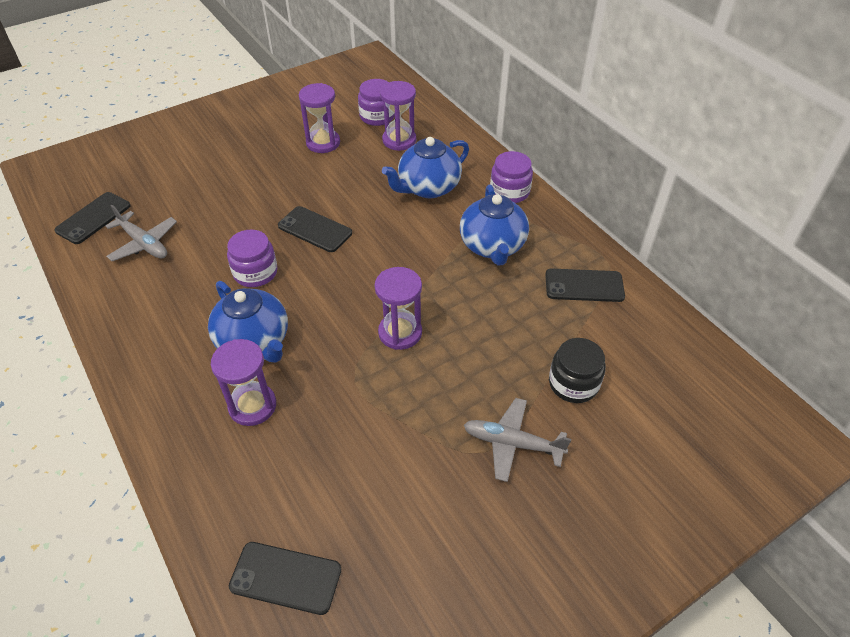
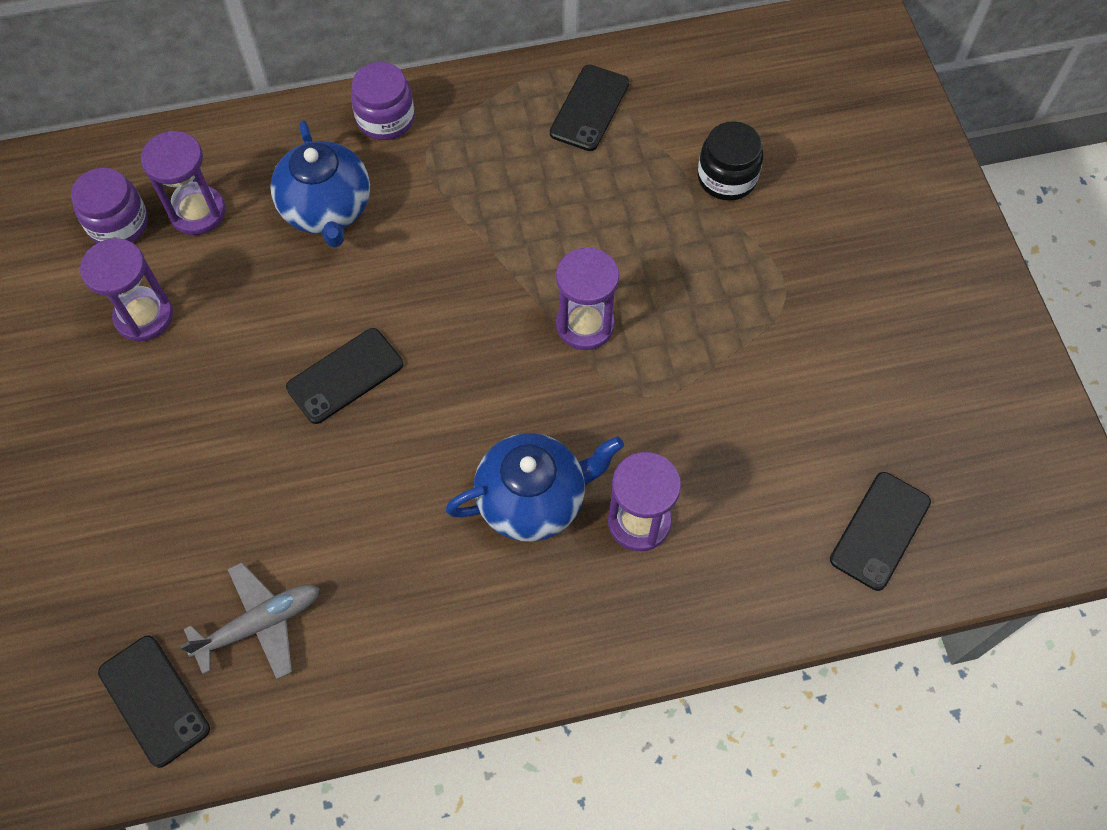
camera: 70 degrees left, 15 degrees up
(255, 272) = (399, 473): purple jar -> none
(492, 246) = (481, 175): blue teapot -> none
(512, 443) = (784, 264): grey plane -> none

